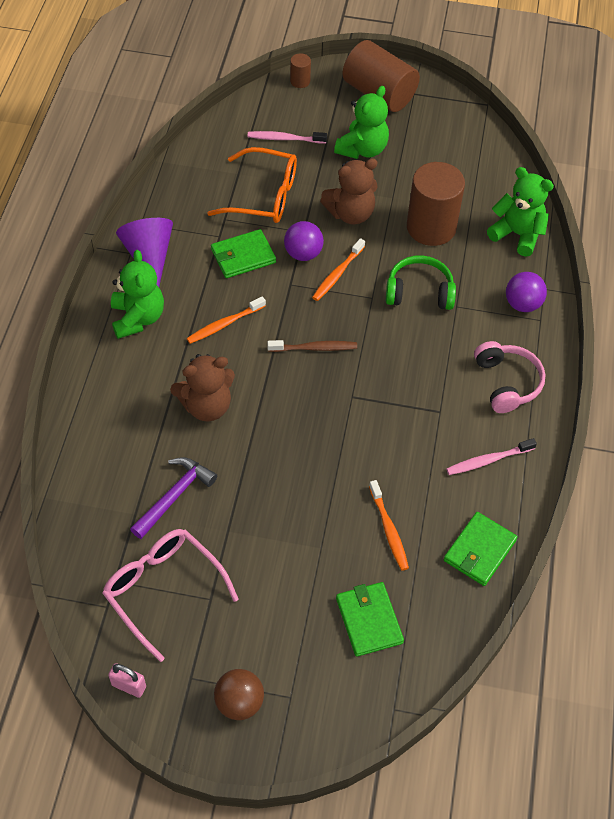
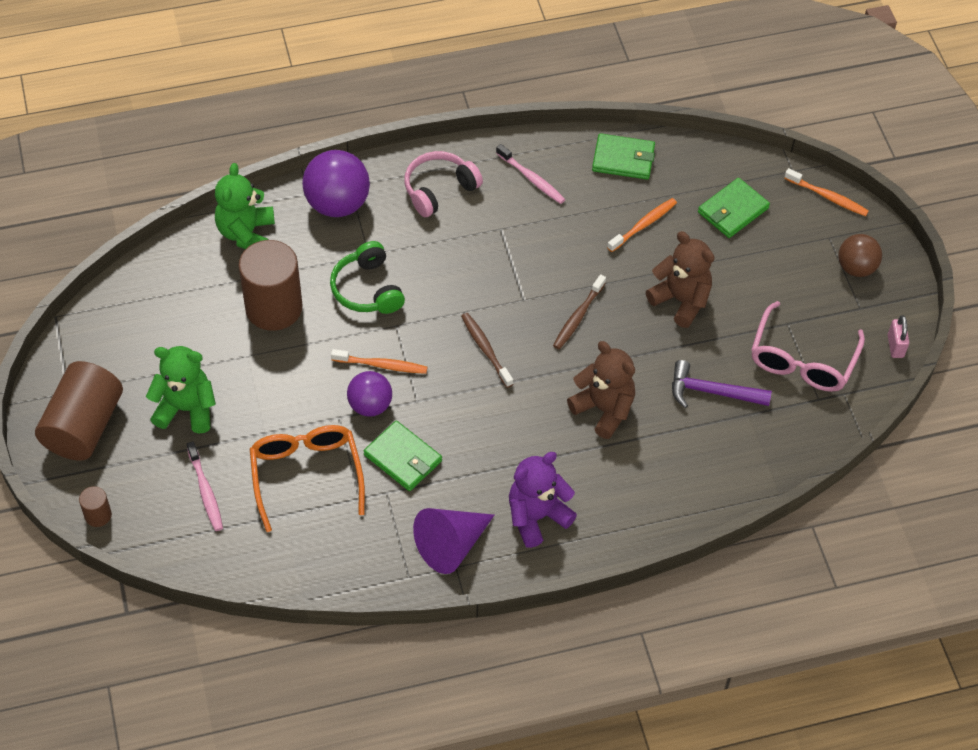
camera: 115 degrees left, 0 degrees up
(138, 318) = (537, 517): green teddy bear -> purple teddy bear
(224, 324) = (500, 436): orange toothbrush -> orange toothbrush (827, 197)
(311, 429) = (578, 317): none -> brown toothbrush
(350, 213) = (291, 384): brown teddy bear -> brown teddy bear (681, 300)
(522, 304) = (337, 204): purple ball -> purple ball, size x1.58

